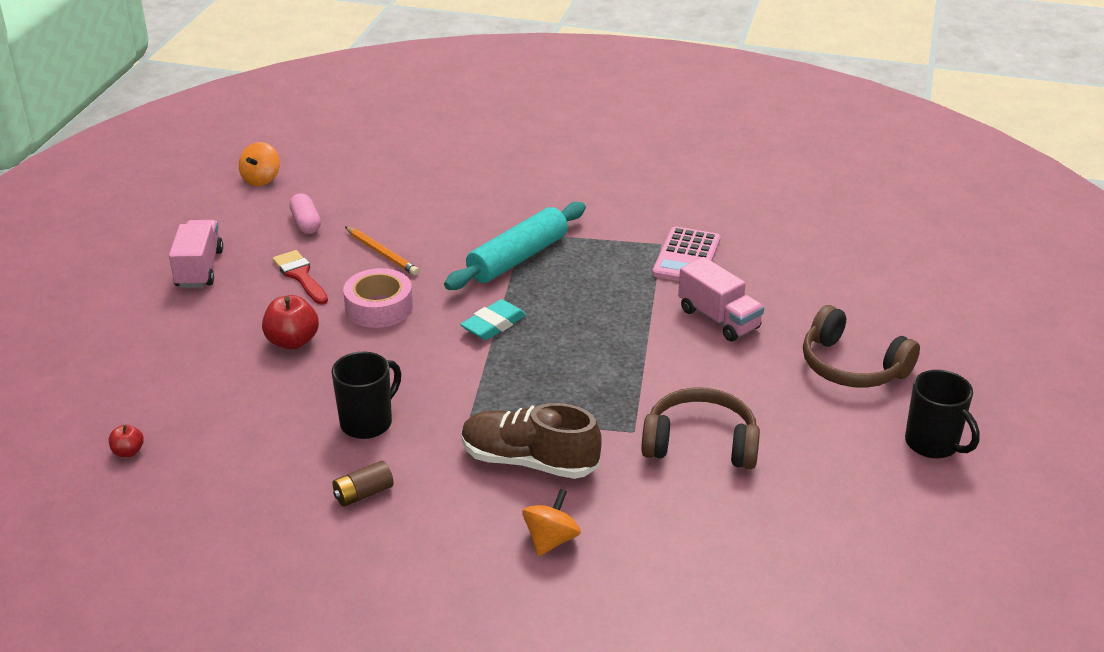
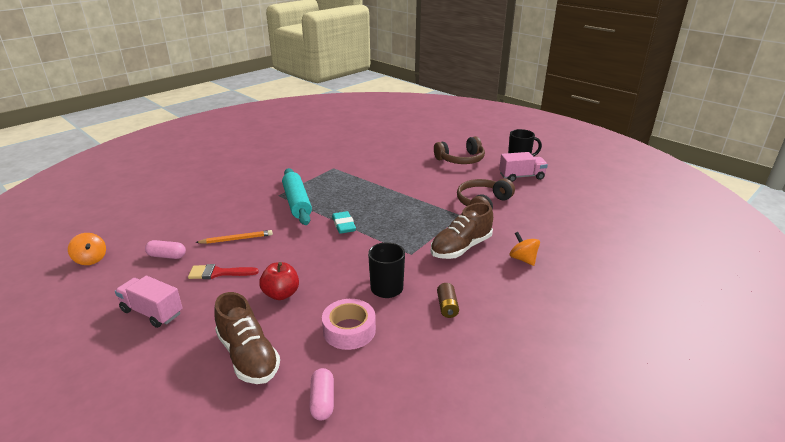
camera: 60 degrees left, 5 degrees down
(128, 452) = (322, 401): red apple -> pink capsule
(168, 368) = (248, 356): none -> brown shoe
(379, 307) = (286, 254): pink tape -> pink tape (349, 330)
(686, 257) = (350, 166): pink calculator -> none
(718, 319) = (402, 173): pink truck -> pink truck (521, 176)

